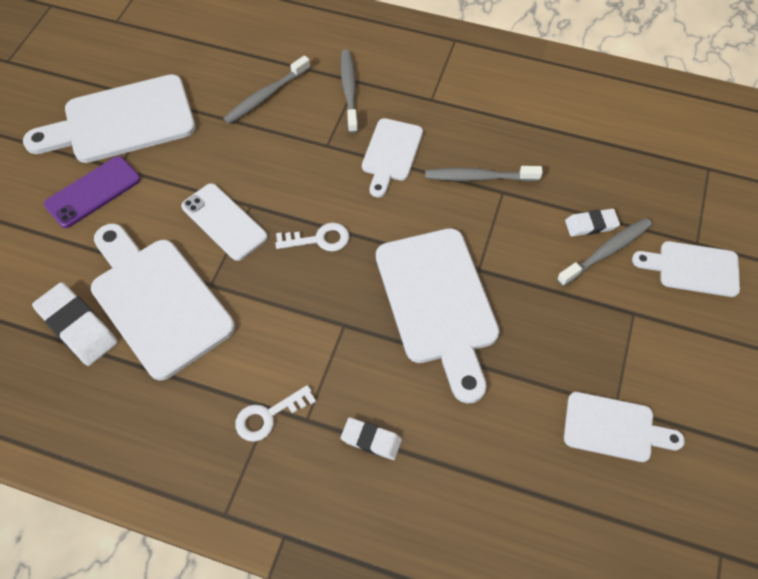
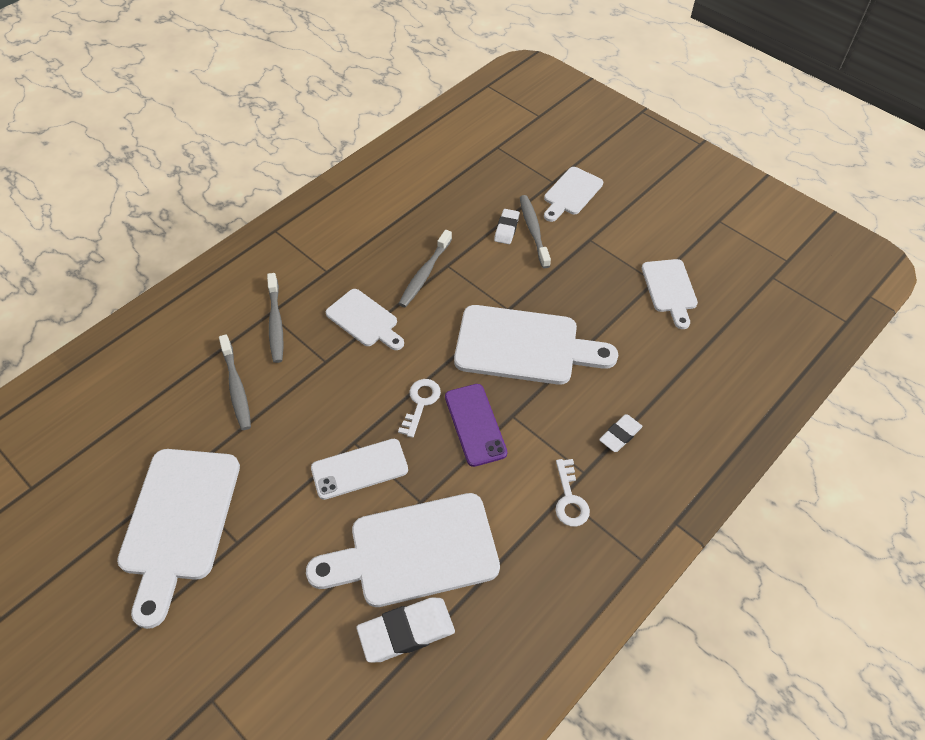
camera: 65 degrees left, 5 degrees down
(93, 192) = (253, 574): purple phone -> purple phone (475, 424)
(349, 90) = (276, 323): grey toothbrush -> grey toothbrush turned 120 degrees counterclockwise
(614, 428) = (669, 289): white cutting board -> white cutting board turned 135 degrees clockwise

